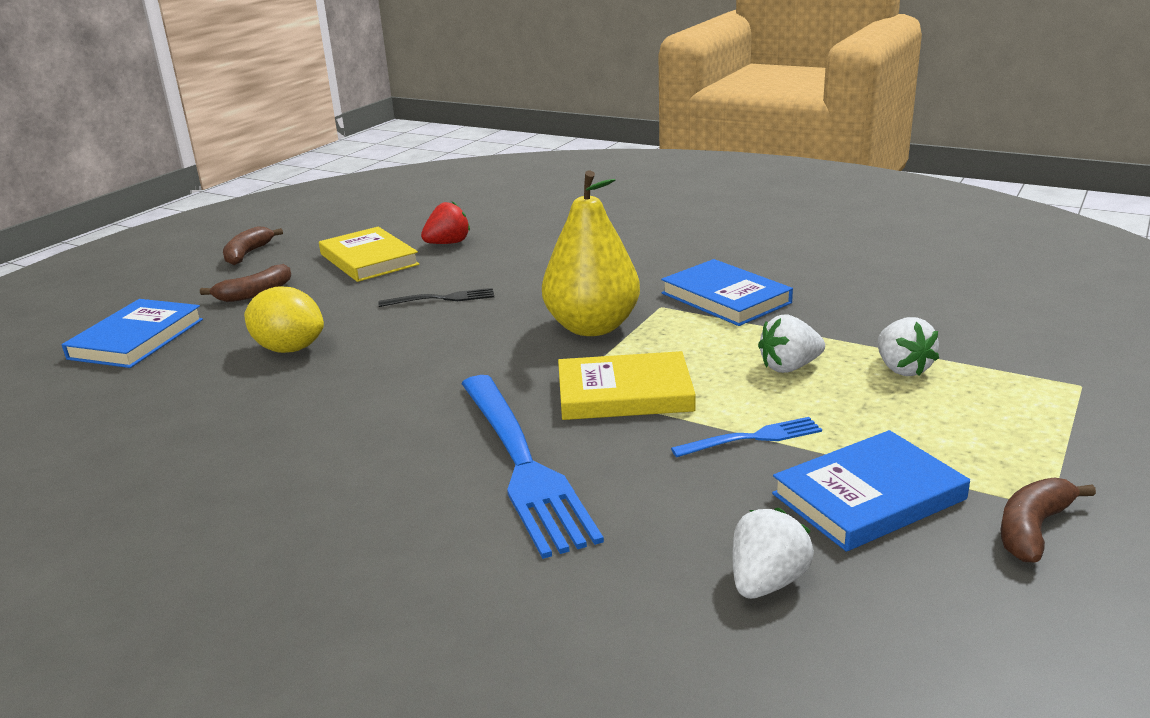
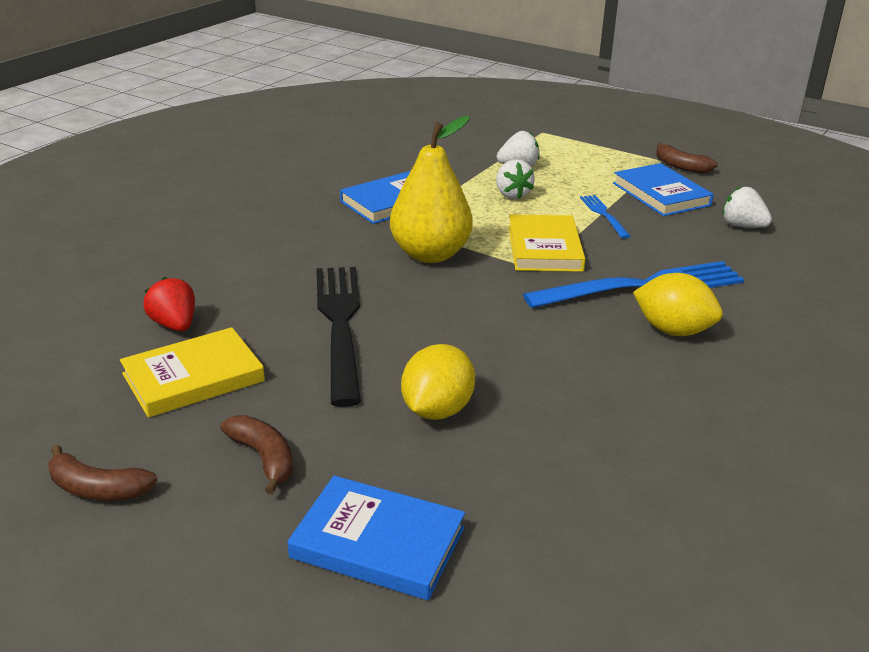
camera: 90 degrees left, 5 degrees up
(405, 482) = (673, 330): none -> yellow lemon
(442, 298) = (339, 324): black fork -> black fork, size x2.08

